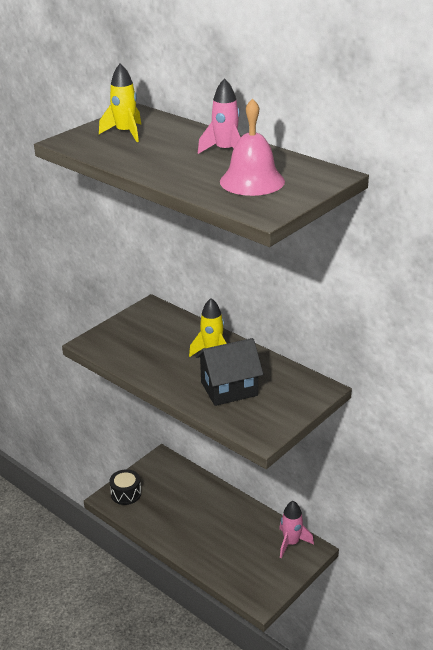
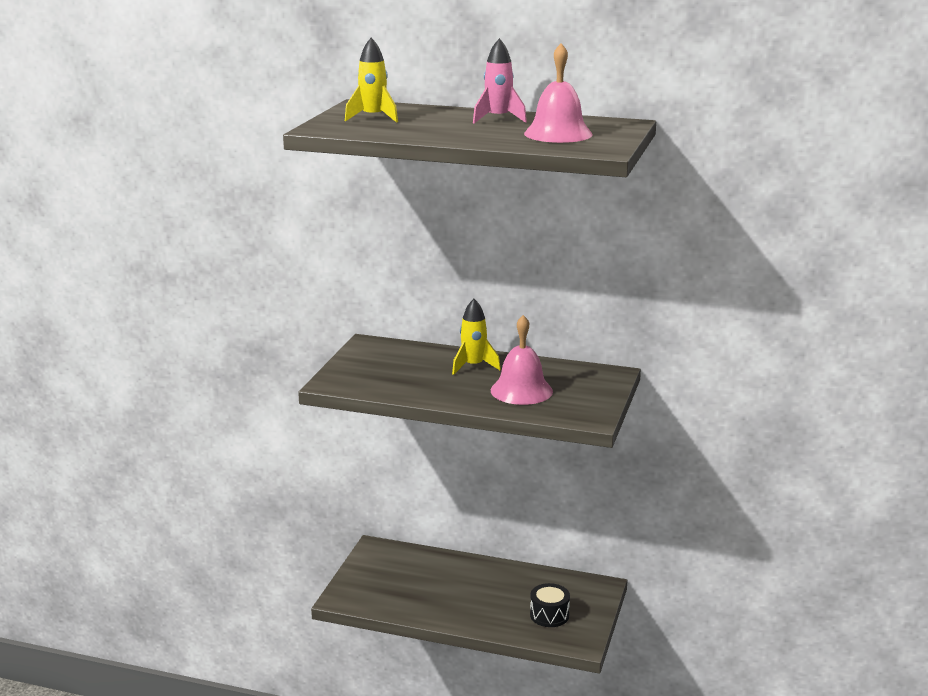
camera: 25 degrees left, 10 degrees down
(126, 494) = (358, 589): black drum -> black drum (549, 615)
(229, 389) = (521, 390): black house -> pink bell
(291, 543) = (576, 586): pink rocket -> none

